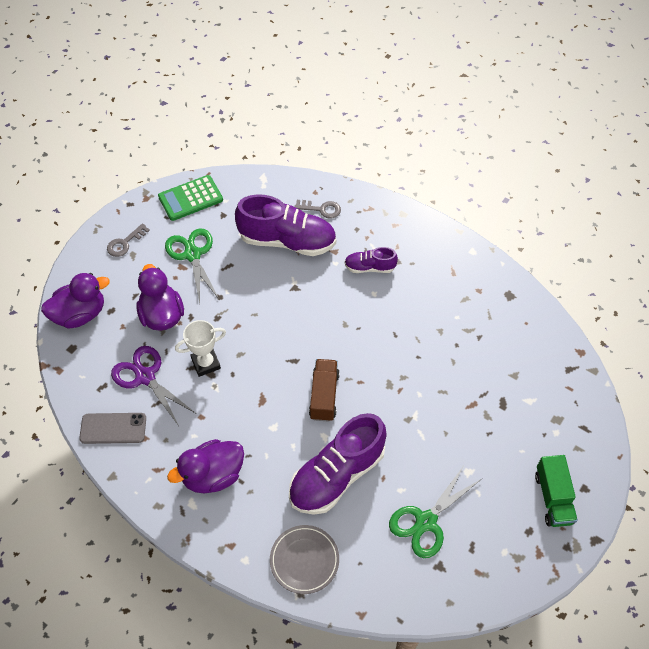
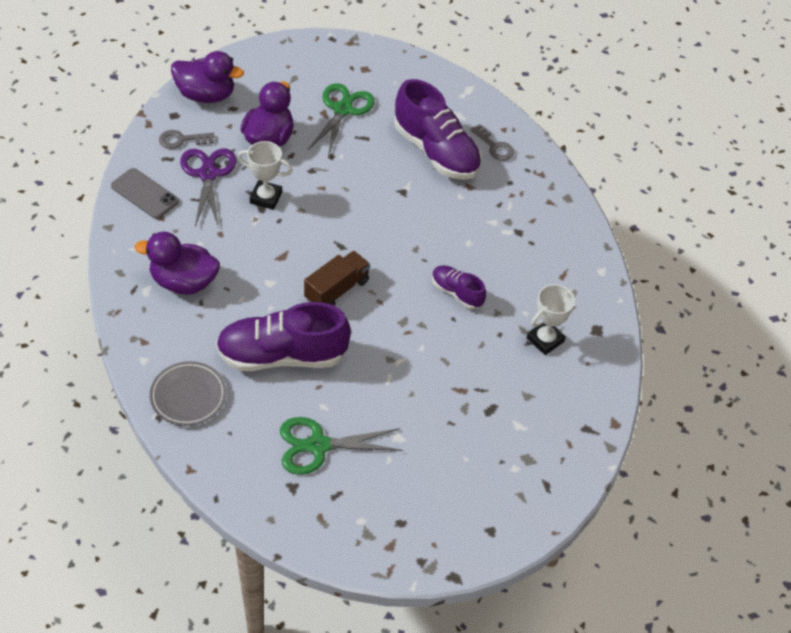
camera: 35 degrees right, 5 degrees down
(125, 243) = (297, 66): grey key -> grey key (182, 140)
(190, 198) = (387, 66): green calculator -> none
(370, 267) = (487, 220): purple shoe -> purple shoe (456, 293)
(487, 327) = (545, 340): none -> white trophy
(553, 498) = (452, 515): green truck -> none

